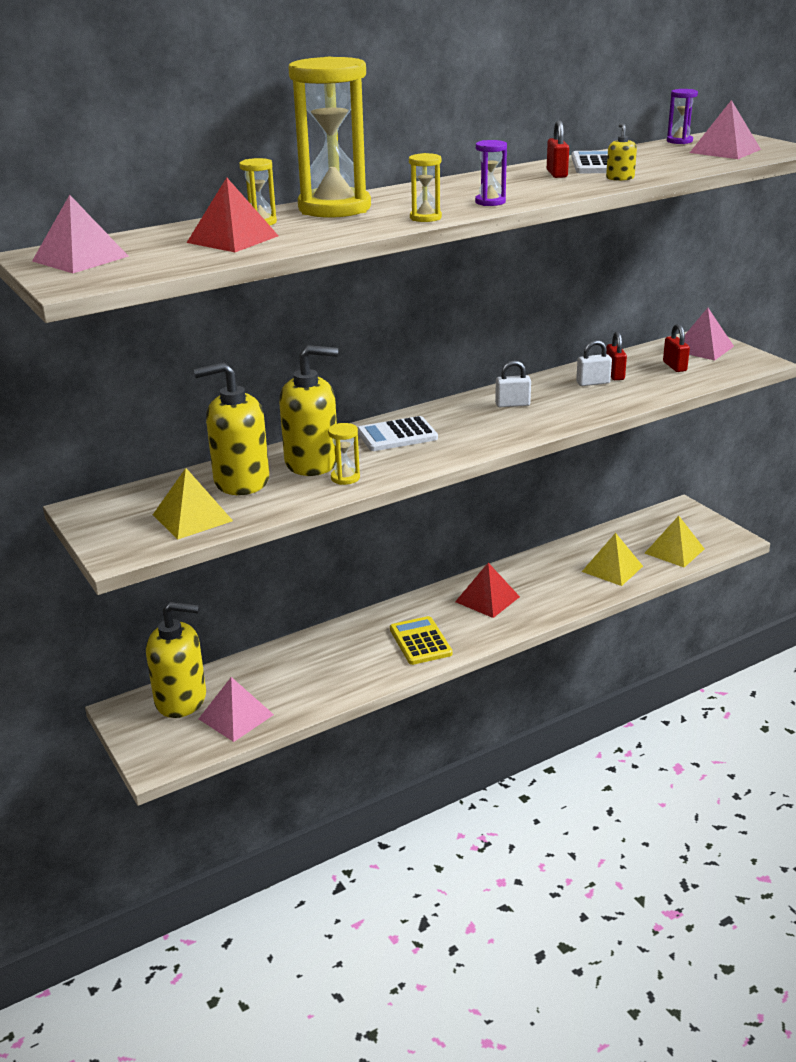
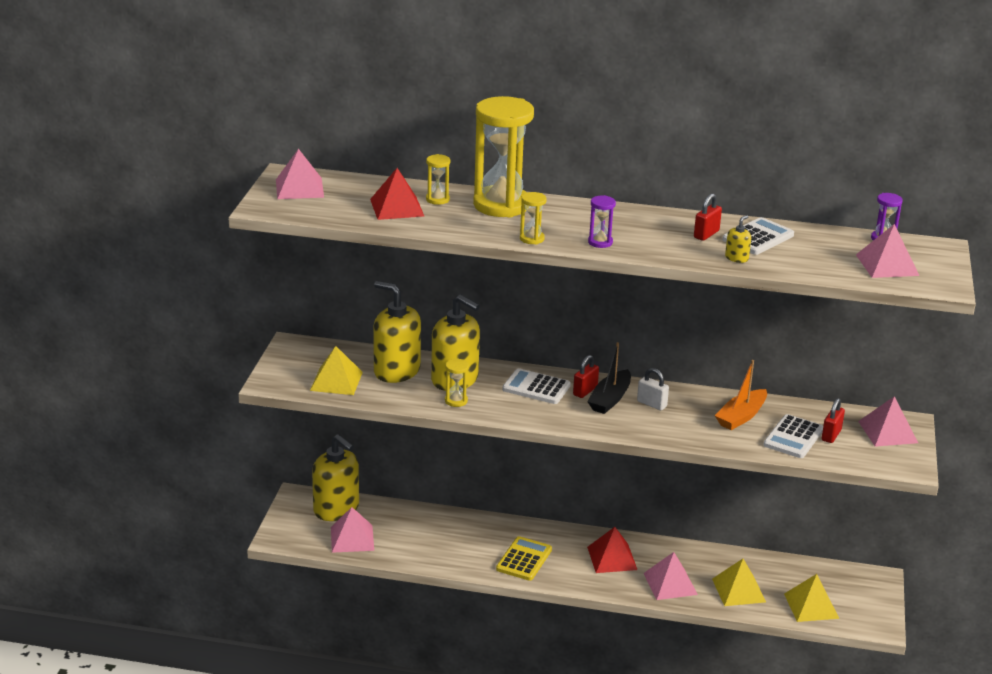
camera: 40 degrees right, 0 degrees up
(474, 416) = (610, 399): none -> black boat
(559, 592) = (670, 583): none -> pink pyramid
(593, 383) = (741, 417): white padlock -> orange boat
(614, 374) = (771, 418): red padlock -> red padlock (585, 391)
(655, 379) = (793, 437): none -> white calculator

